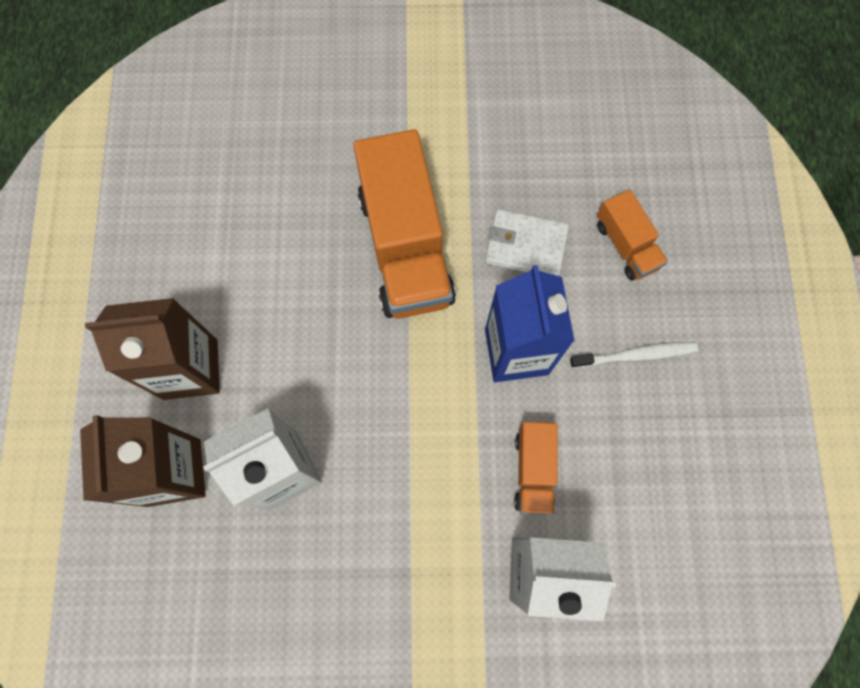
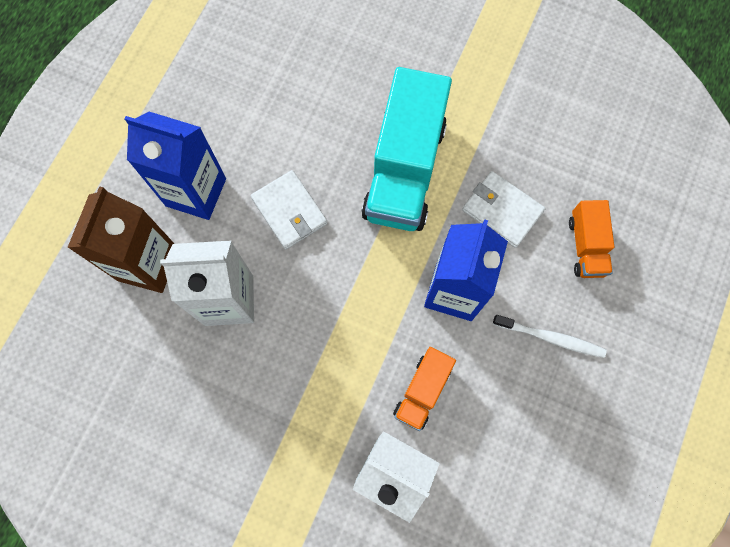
camera: 25 degrees right, 0 degrees up
(190, 369) = (196, 192): brown carton -> blue carton
(304, 345) = (289, 211): none -> white wallet
(405, 247) = (404, 170): orange truck -> turquoise truck

